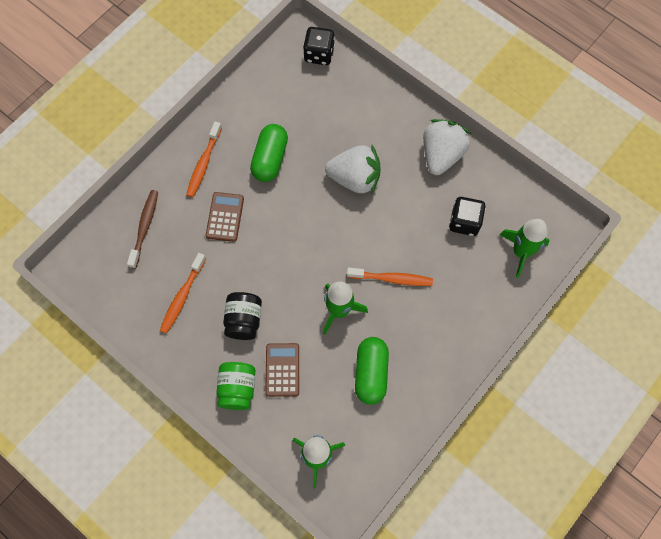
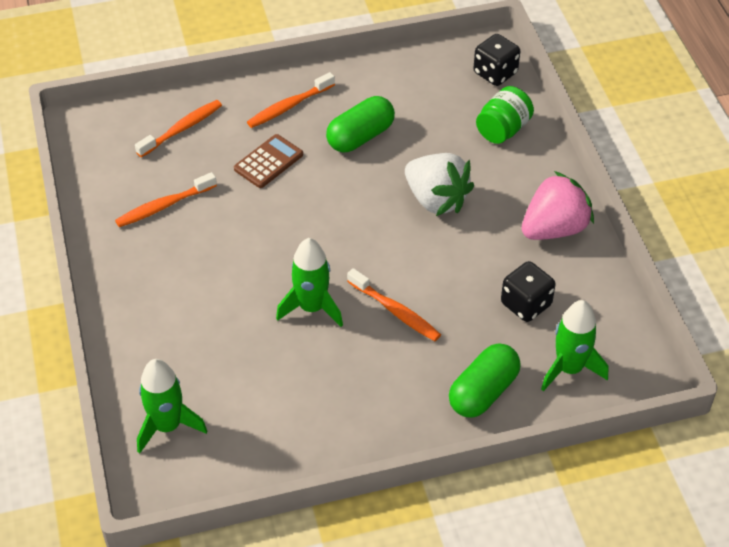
camera: 35 degrees right, 20 degrees down
(145, 227) = (182, 129): brown toothbrush -> orange toothbrush
(237, 389) = (144, 316): green jar -> green jar (503, 129)
(244, 320) = (205, 260): black jar -> none
(282, 370) = (204, 326): brown calculator -> none
(371, 373) = (294, 384): green capsule -> green capsule (483, 392)
(441, 155) = (554, 228): white strawberry -> pink strawberry

